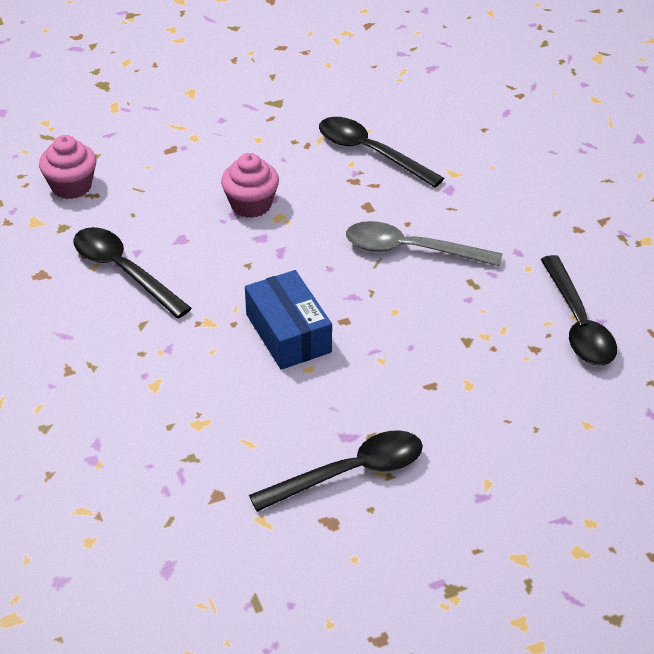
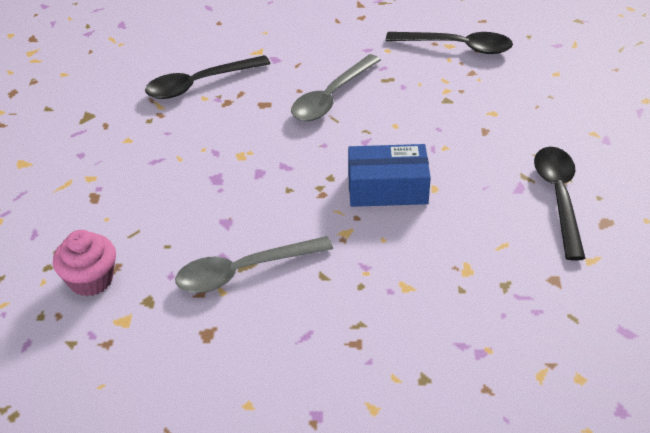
camera: 65 degrees left, 0 degrees up
(123, 271) = (243, 271): black spoon -> grey spoon
(251, 204) = (212, 167): pink cupcake -> none

